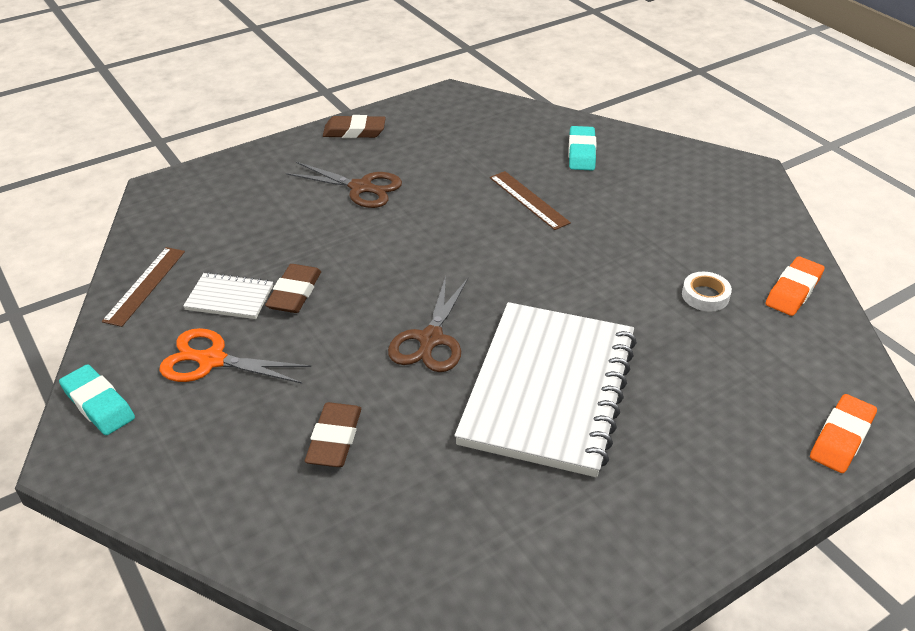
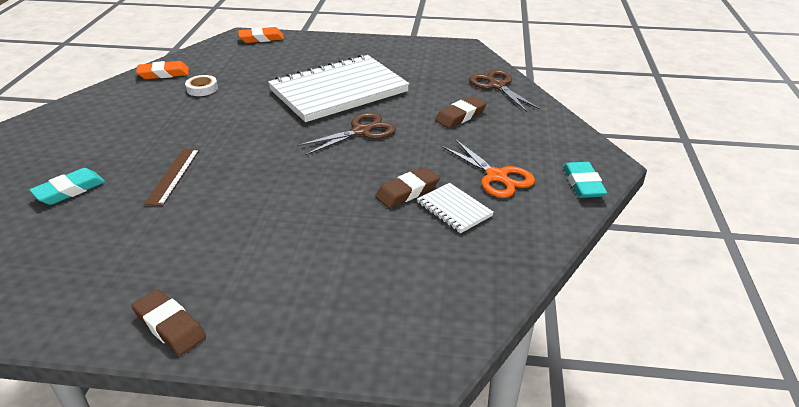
camera: 140 degrees left, 5 degrees down
(145, 285) = (511, 251): brown ruler -> none
(361, 188) = (259, 251): brown scissors -> brown scissors (497, 86)

